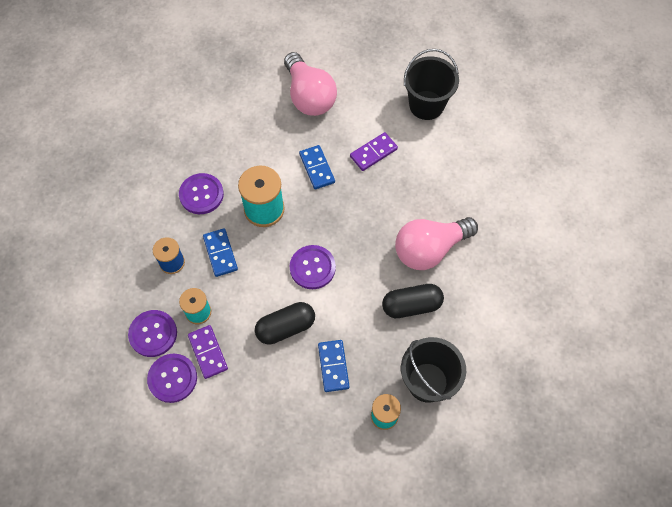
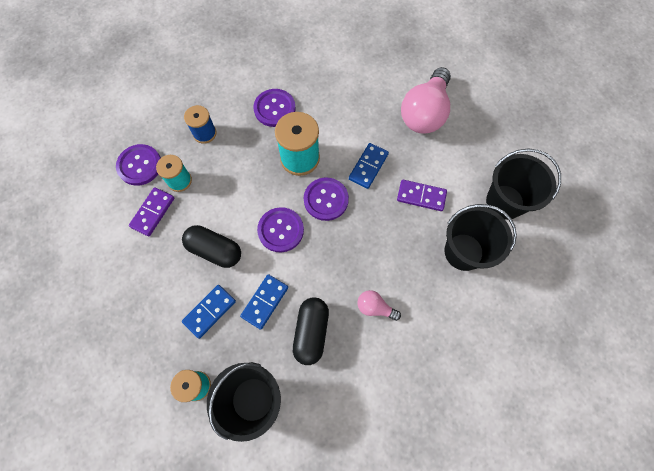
camera: 50 degrees right, 5 degrees up
(172, 378) = (115, 205): purple button -> purple button (326, 199)
(220, 253) = (238, 158): blue domino -> blue domino (265, 302)
(411, 305) = (311, 332): black capsule -> black capsule turned 60 degrees clockwise
(430, 249) = (375, 307): pink light bulb -> pink light bulb, size x0.47
(439, 160) = (463, 252): none -> black bucket

